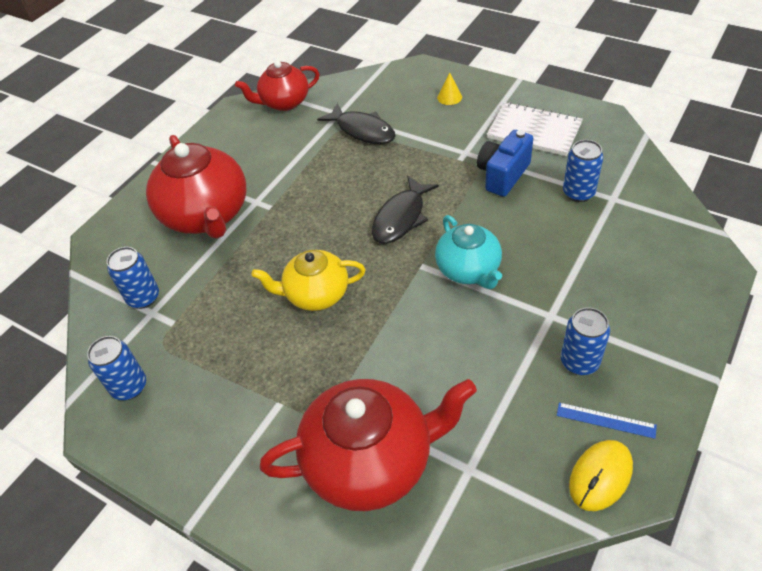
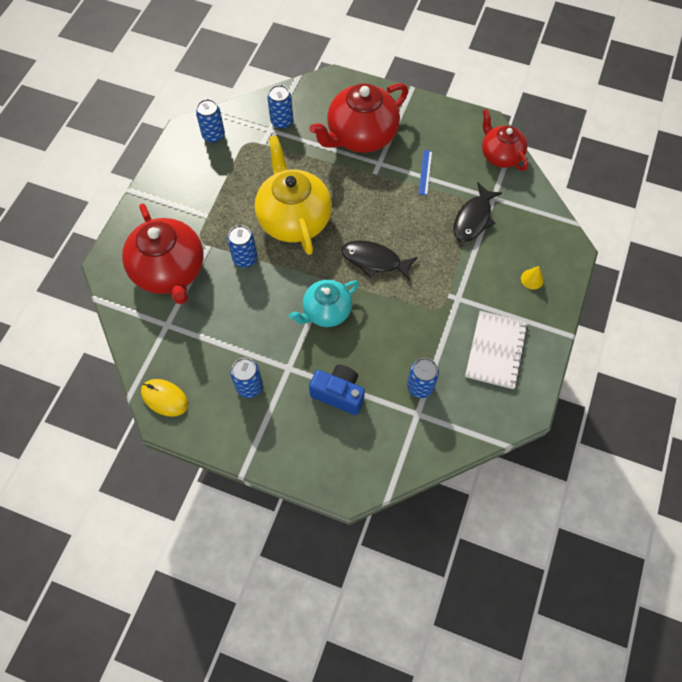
camera: 75 degrees right, 15 degrees up
(316, 294) = (294, 219): yellow teapot -> yellow teapot, size x1.63
(369, 356) = (245, 259): none -> blue can
(503, 175) = (433, 328): blue camera -> blue camera (338, 394)
(605, 420) = (204, 402): blue ruler -> blue ruler (425, 172)

